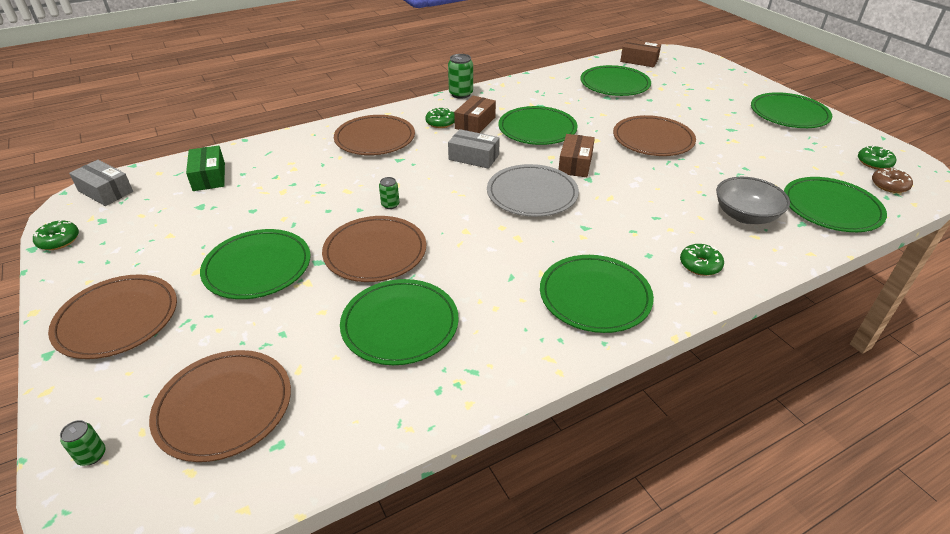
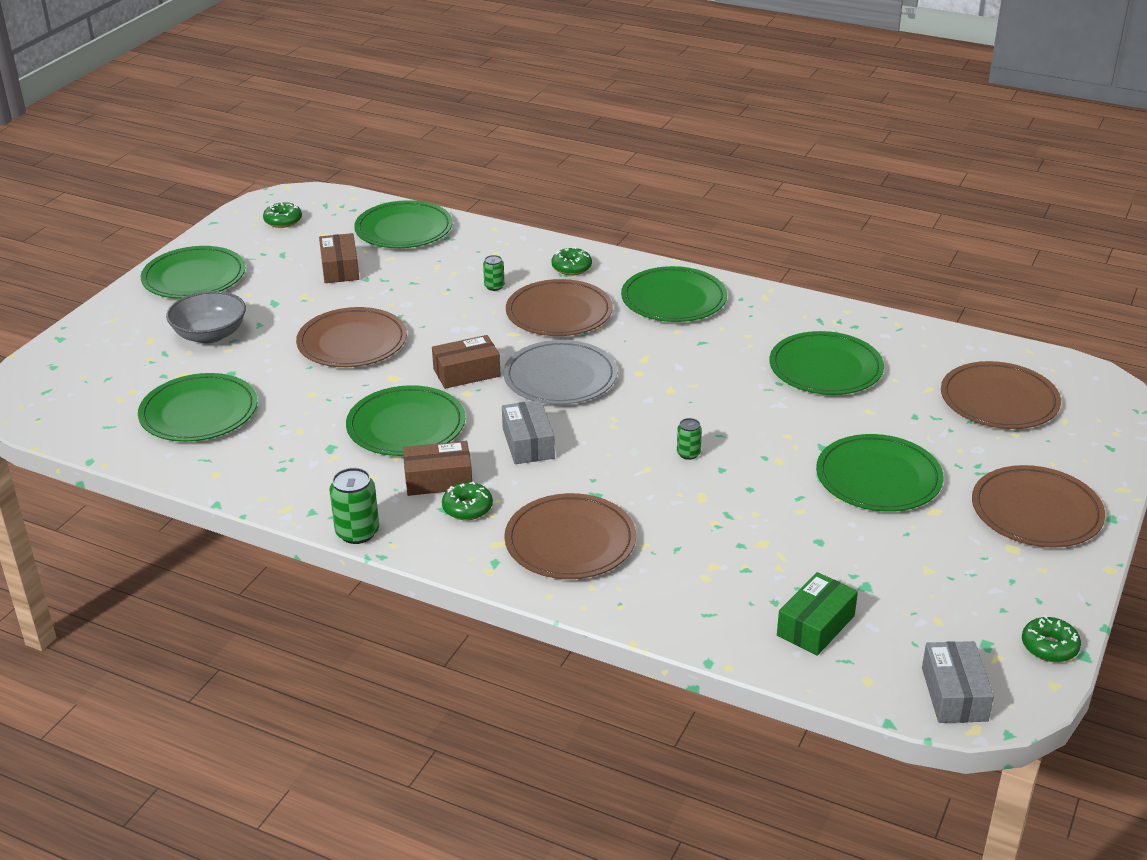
camera: 125 degrees left, 5 degrees down
(92, 455) = (1106, 428): green can -> green can (494, 286)
(375, 252) = (767, 424): brown plate -> brown plate (559, 313)
(639, 60) = (80, 418): brown box -> brown box (340, 268)
(745, 216) = (465, 263): grey bowl -> grey bowl (210, 335)
(889, 185) = (327, 210): brown donut -> none

